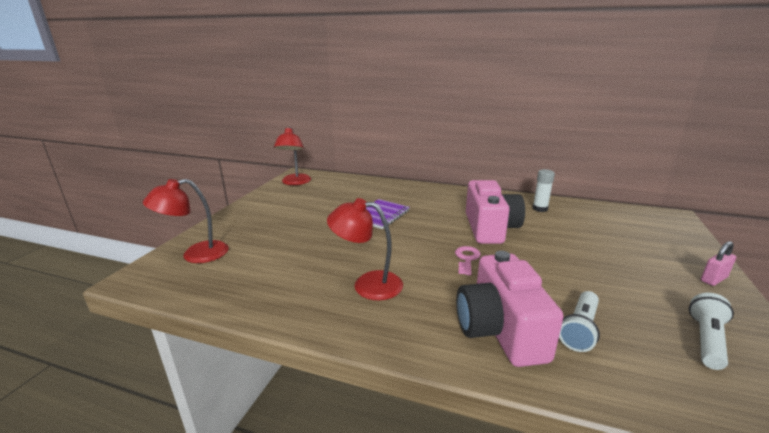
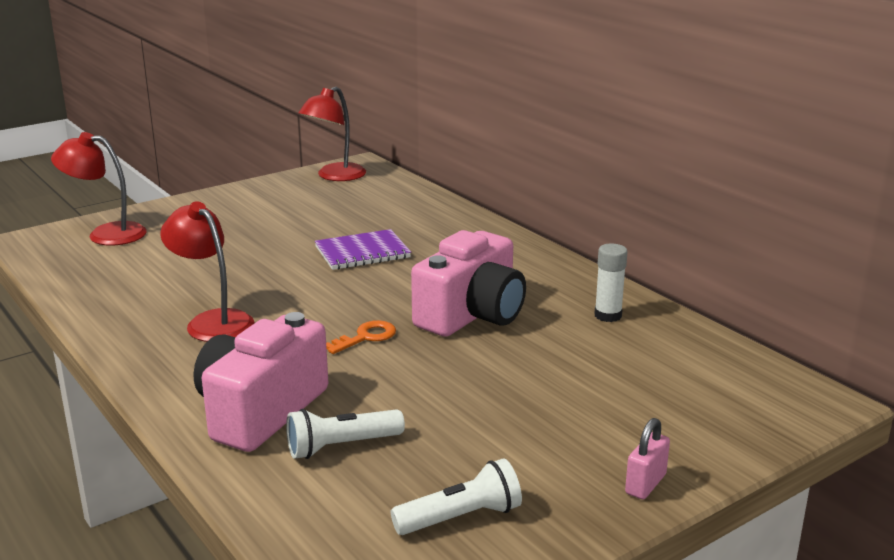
camera: 35 degrees right, 0 degrees up
(467, 259) = (366, 337): pink key -> orange key
(713, 279) = (645, 484): pink padlock -> pink padlock turned 60 degrees counterclockwise

